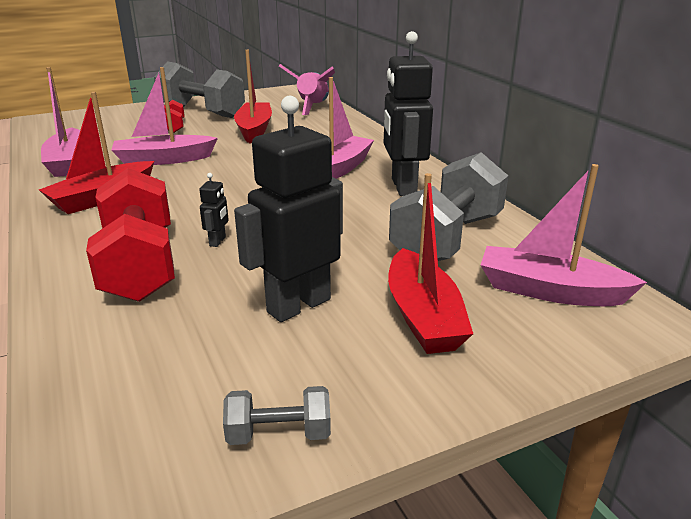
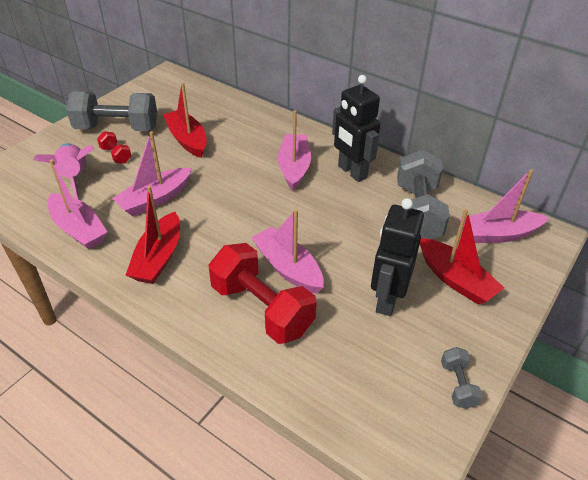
camera: 30 degrees left, 15 degrees up
(218, 241) = (288, 268): black robot -> pink boat
(279, 434) = (457, 385): grey dumbbell -> grey dumbbell turned 60 degrees counterclockwise
(312, 107) = (203, 96): pink rocket -> pink rocket (74, 177)

